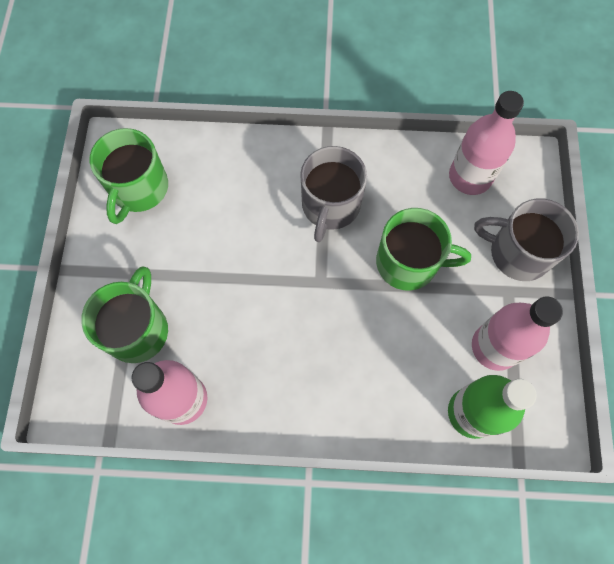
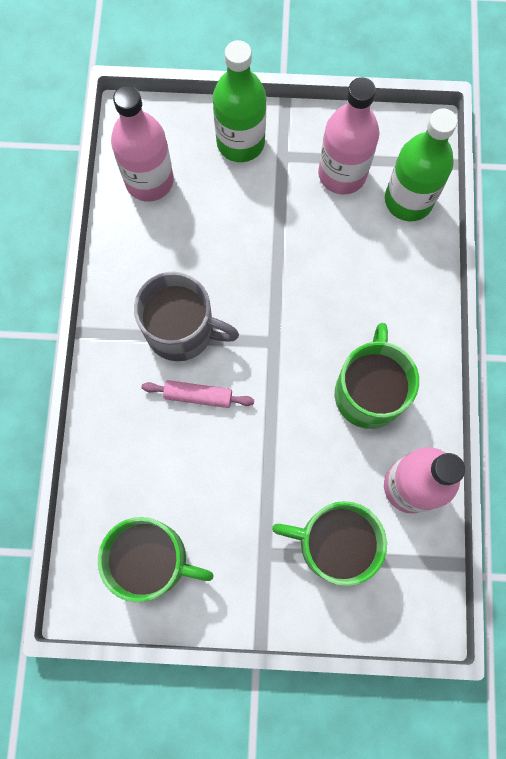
camera: 90 degrees left, 5 degrees up
(271, 220) = (198, 396): none -> pink rolling pin
(408, 263) = (252, 250): green mug -> green mug (368, 392)
(518, 253) = (240, 142): grey mug -> green bottle

